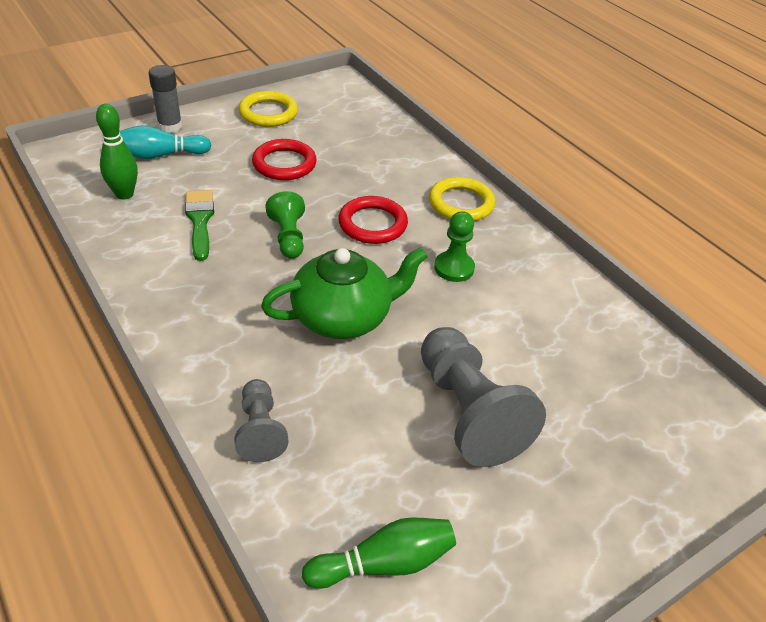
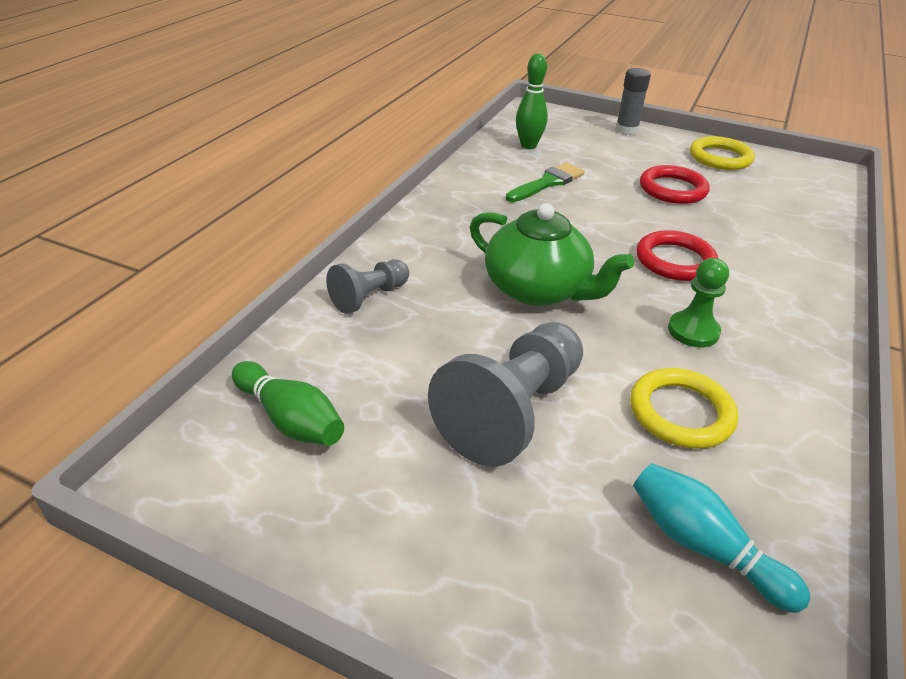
camera: 60 degrees right, 5 degrees down
(160, 155) = (589, 140): turquoise bowling pin -> turquoise bowling pin (703, 546)
(288, 237) = (590, 226): green pawn -> none
(461, 203) = (794, 301): yellow ring -> yellow ring (681, 413)

